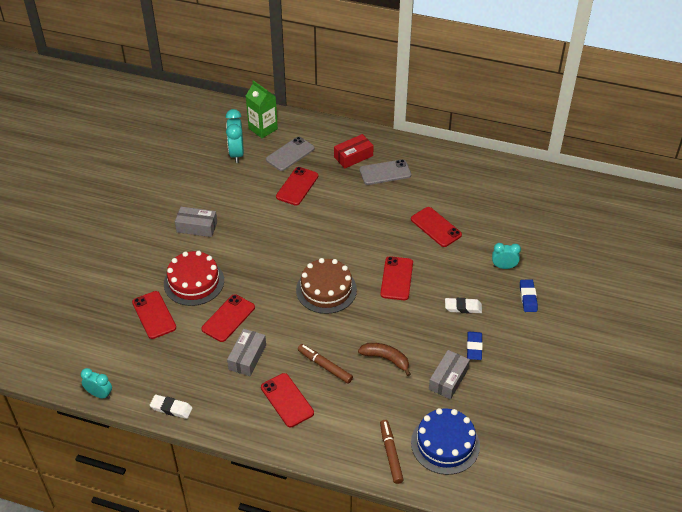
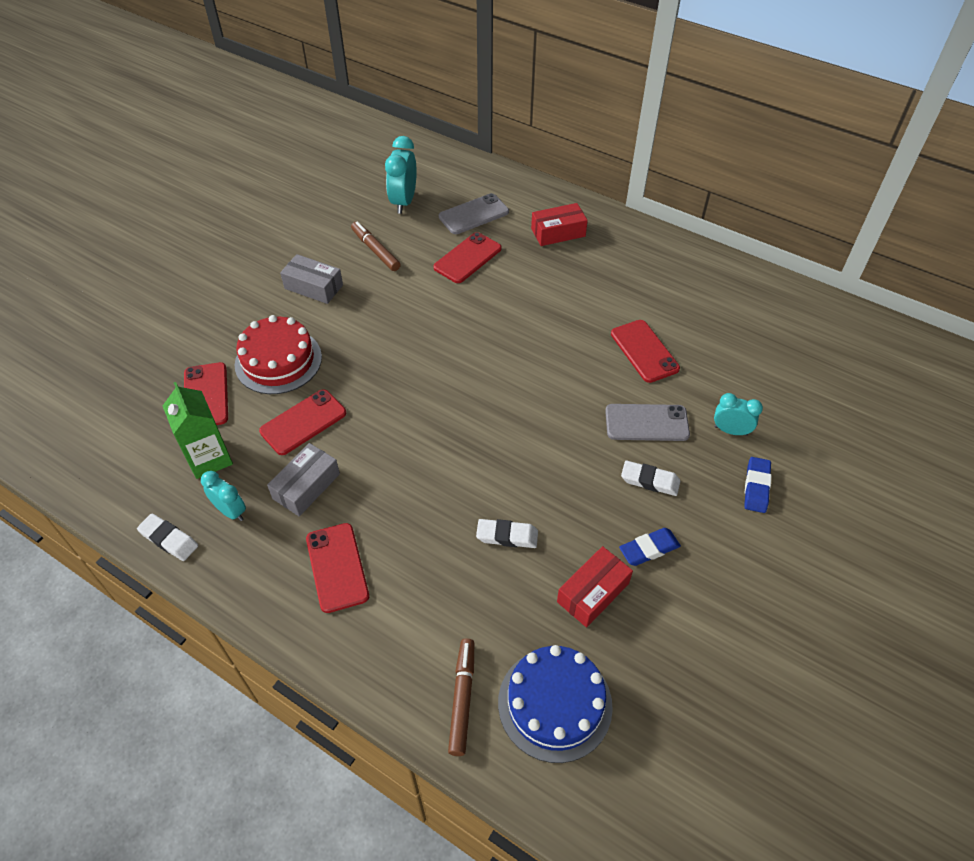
camera: 15 degrees right, 5 degrees up
(99, 394) = (83, 494): turquoise clock -> turquoise clock (231, 511)
(263, 129) = (450, 176): green carton -> green carton (209, 458)
(325, 366) = (412, 526): brown marker -> brown marker (375, 250)
(326, 289) = (455, 410): brown cake -> none
(385, 172) = (595, 261): grey phone -> grey phone (646, 423)
(386, 359) = (507, 536): brown banana -> white eraser
(396, 278) = (563, 415): red phone -> none
(448, 379) = (593, 592): grey box -> red box
(474, 347) = (649, 549): blue eraser -> blue eraser turned 45 degrees clockwise

